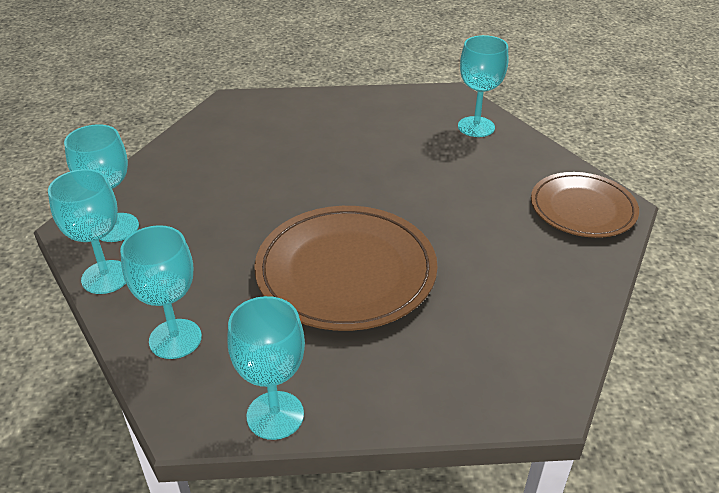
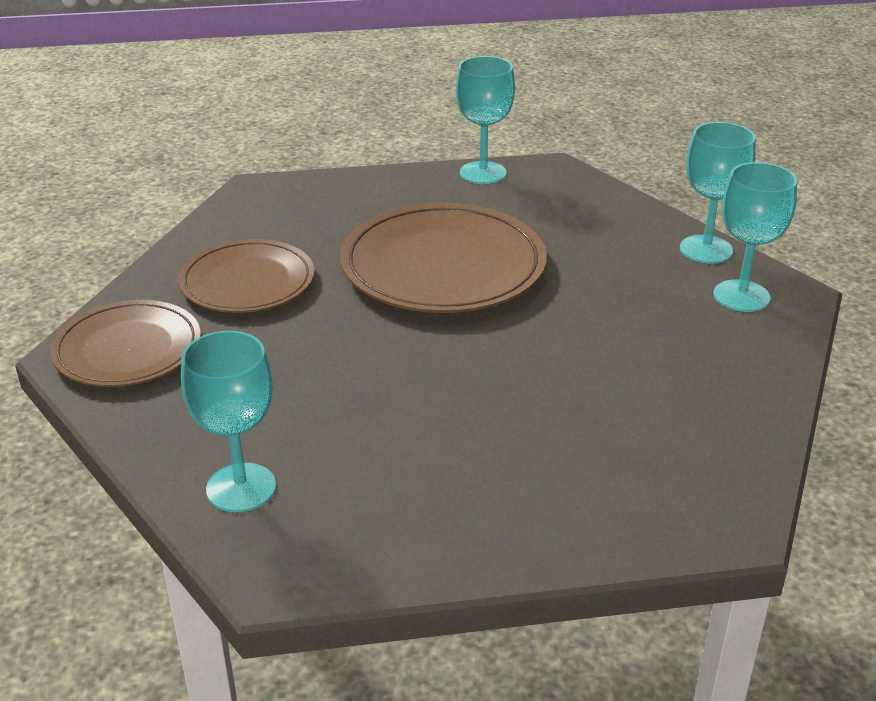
camera: 175 degrees right, 5 degrees down
(175, 339) = (595, 209): turquoise goblet -> none
(514, 264) = (247, 282): none -> brown plate

